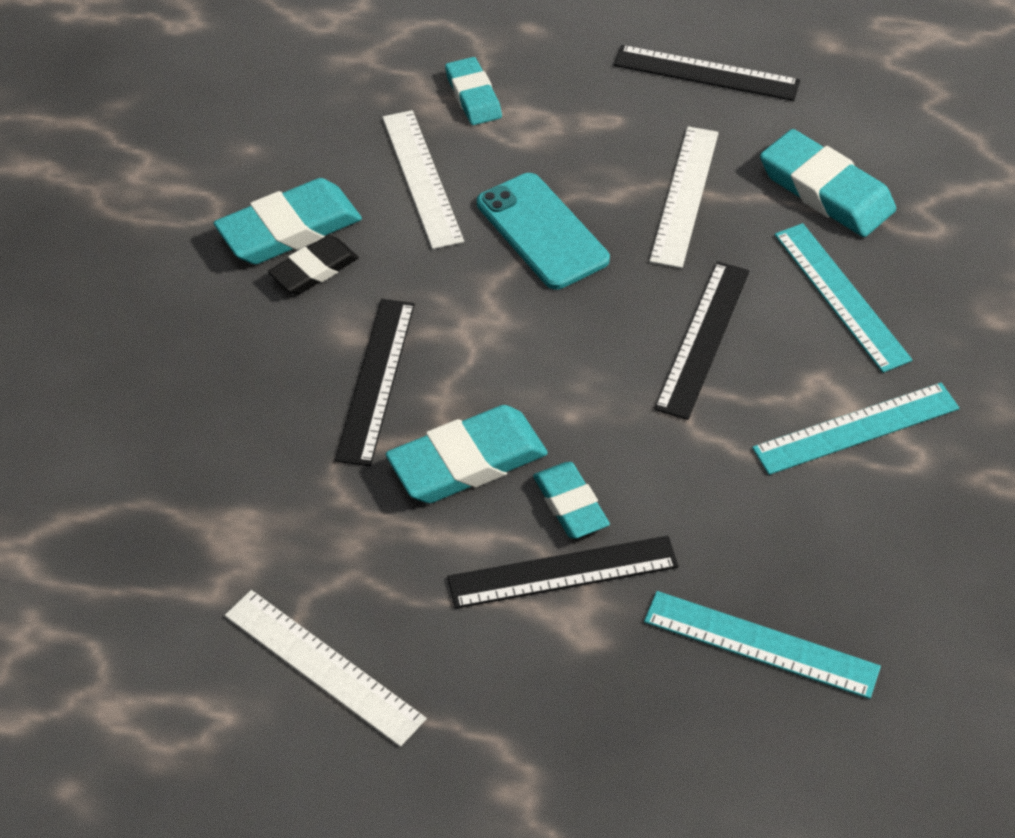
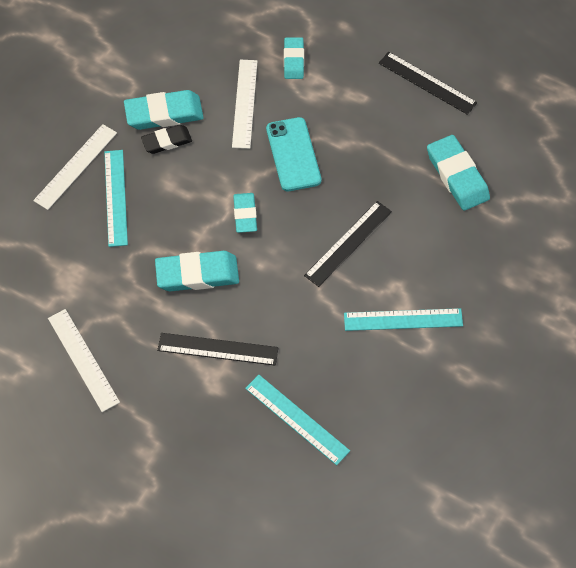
camera: 20 degrees right, 10 degrees up
(376, 380) = (171, 214): black ruler -> none
(570, 504) = (238, 314): turquoise eraser -> turquoise eraser (245, 214)
(684, 196) = (379, 156): white ruler -> white ruler (75, 166)
(841, 296) = (433, 241): turquoise ruler -> turquoise ruler (115, 197)

